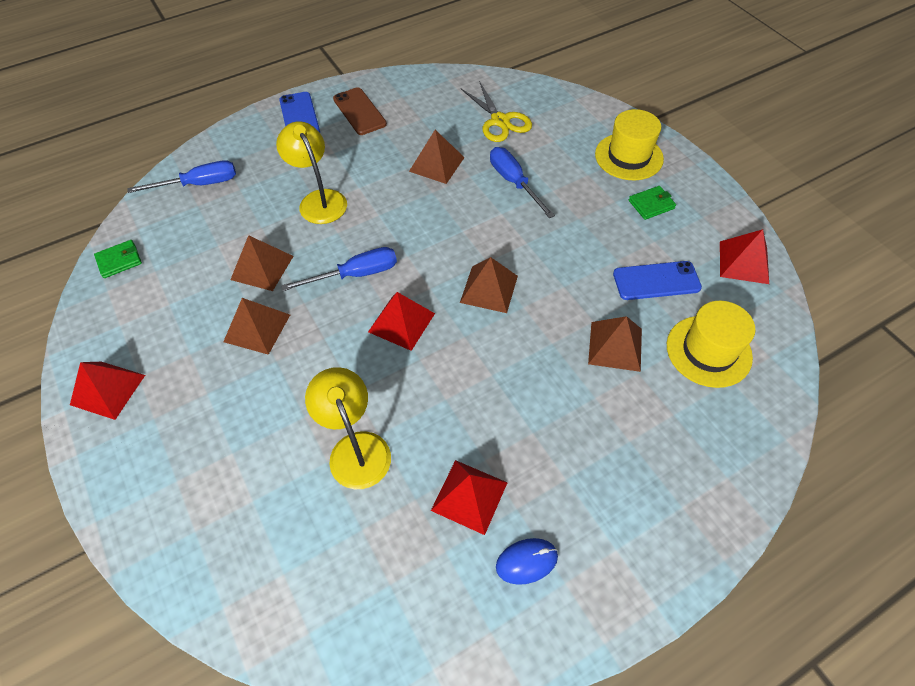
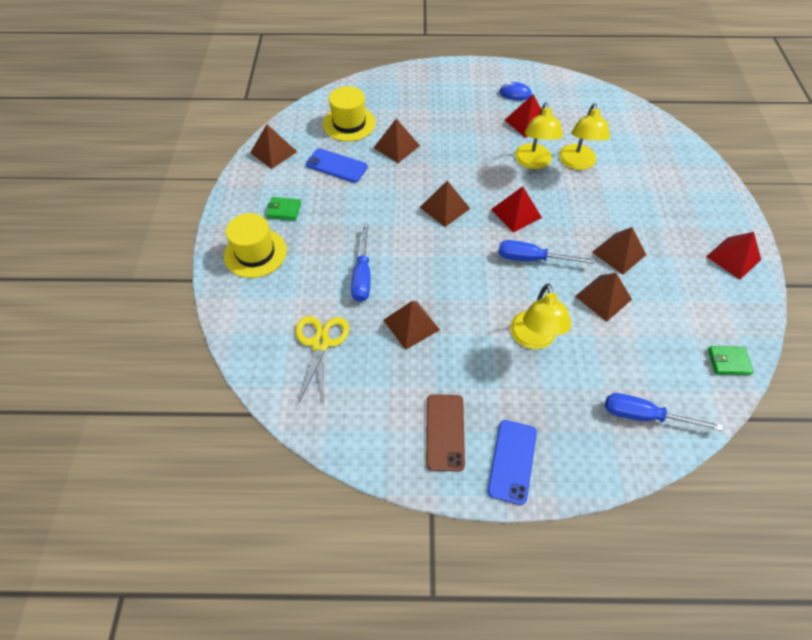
camera: 150 degrees left, 0 degrees up
(419, 415) = (533, 162): none -> yellow lamp
(744, 262) = (273, 152): red pyramid -> brown pyramid

